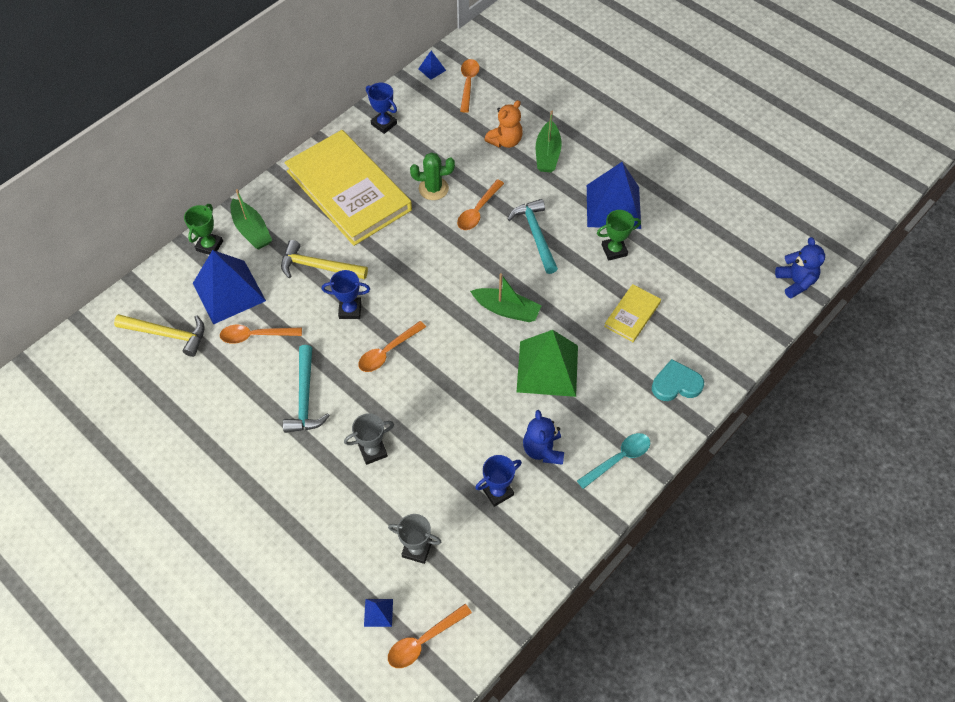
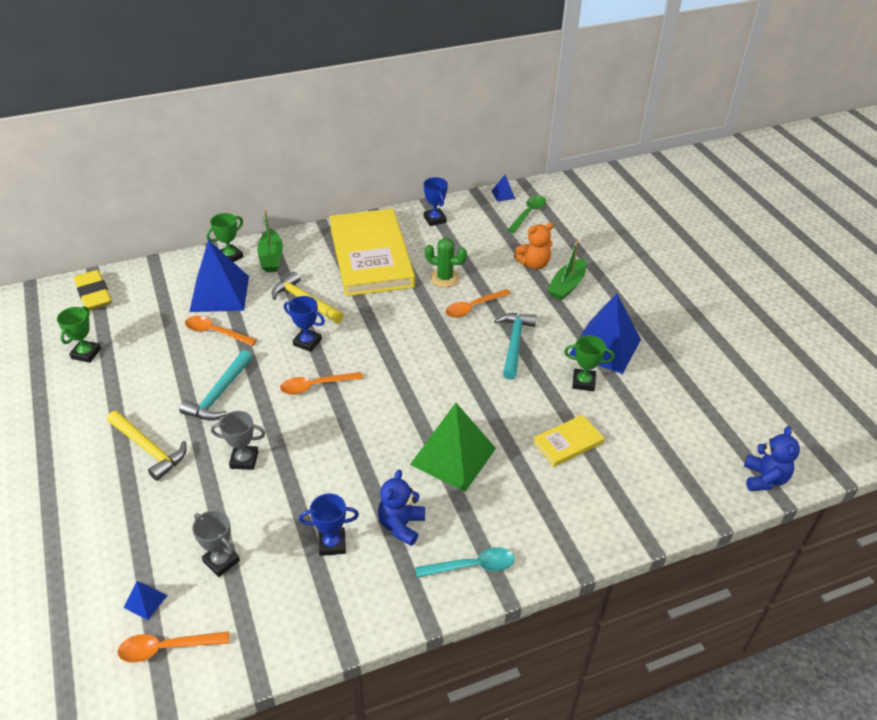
camera: 25 degrees right, 15 degrees down
(100, 344) = (94, 294): none -> yellow eraser
(144, 411) = (86, 353): none -> green trophy
(167, 334) = (148, 306): yellow hammer -> yellow hammer (149, 449)
(468, 83) = (528, 213): orange spoon -> green spoon
(506, 310) = (447, 393): green boat -> none
(676, 384) = (576, 522): turquoise heart -> none

